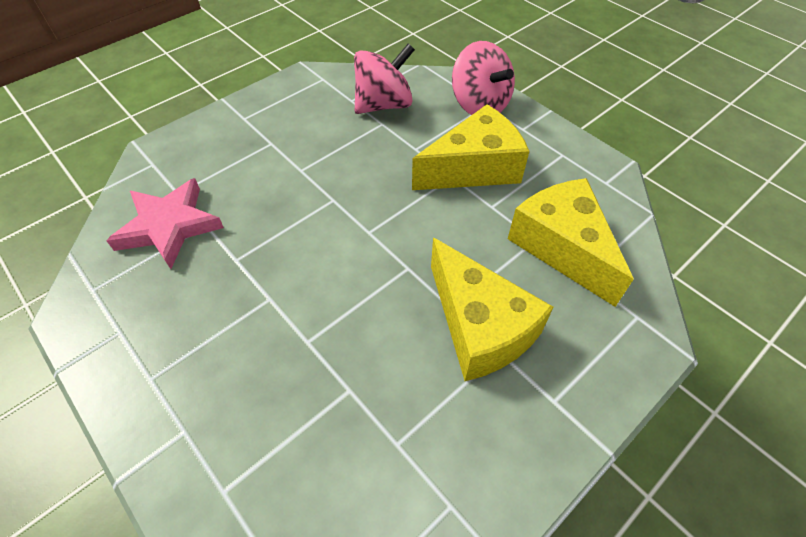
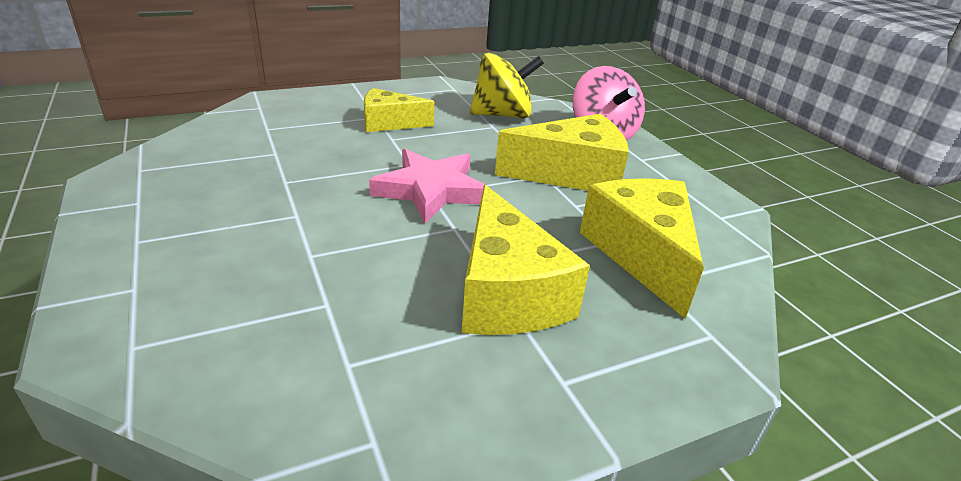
camera: 15 degrees right, 20 degrees down
(169, 226) = (241, 146): pink star -> pink star (431, 190)
(288, 148) = (389, 123): none -> yellow cheese
(384, 105) = (502, 115): pink spinning top -> yellow spinning top

